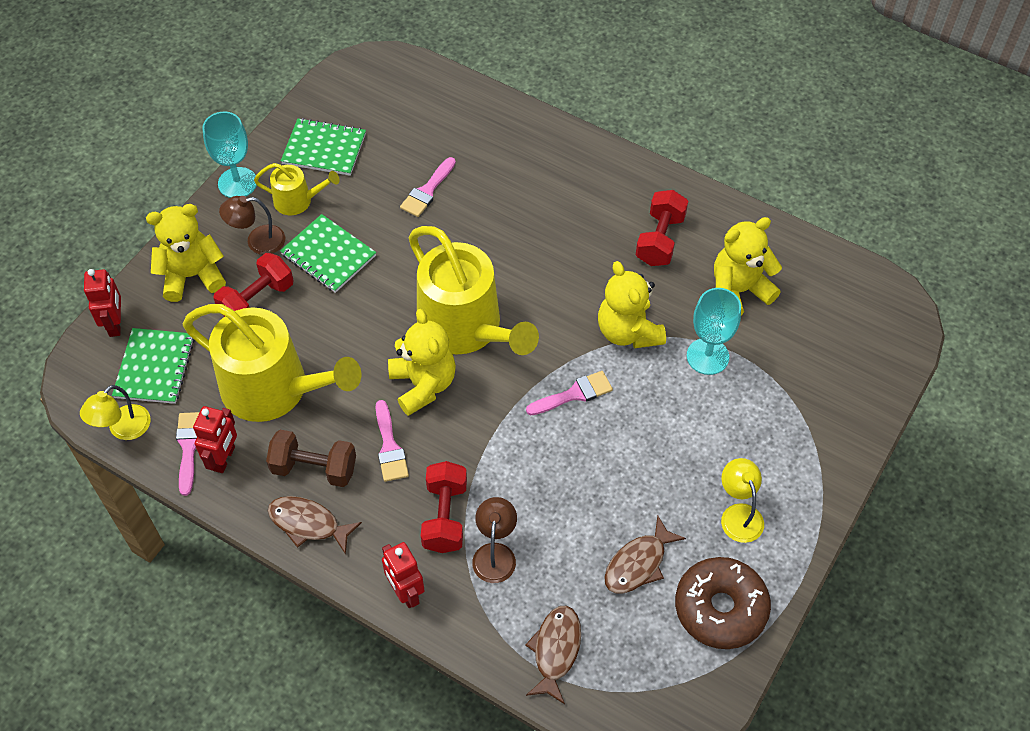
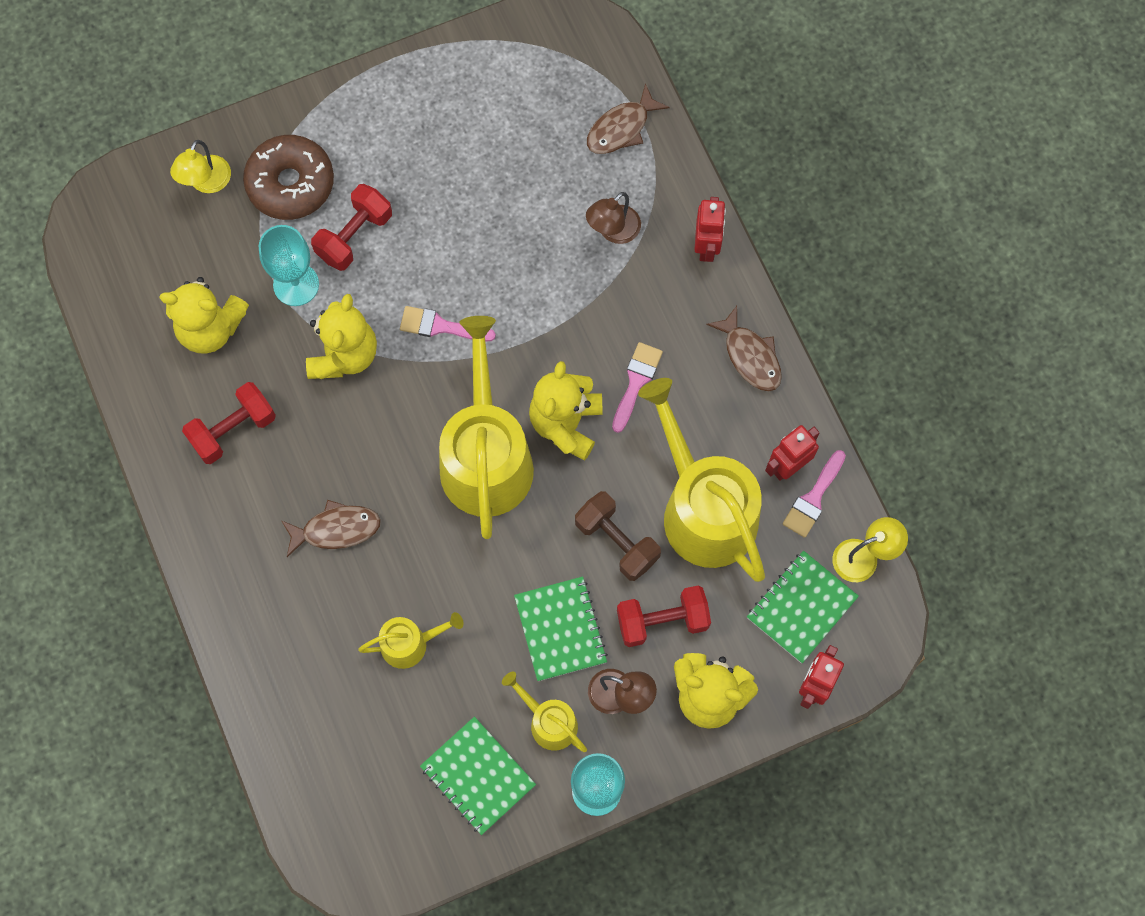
camera: 145 degrees left, 15 degrees up
(314, 468) = (714, 404): brown dumbbell -> brown dumbbell (617, 541)
(427, 191) = (410, 643): pink brush -> yellow watering can
(445, 516) = (632, 288): red dumbbell -> red dumbbell (354, 236)
(638, 563) = (505, 150): brown fish -> brown fish (336, 529)
(720, 608) = (471, 78): brown donut -> brown donut (290, 184)
(738, 514) = (393, 136): yellow lamp -> yellow lamp (206, 183)

